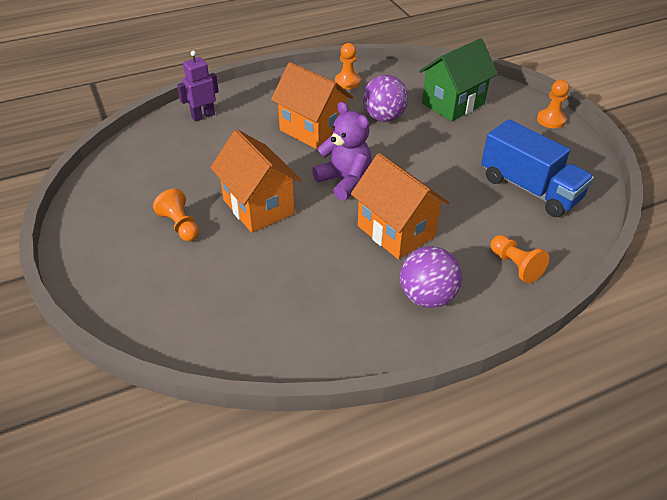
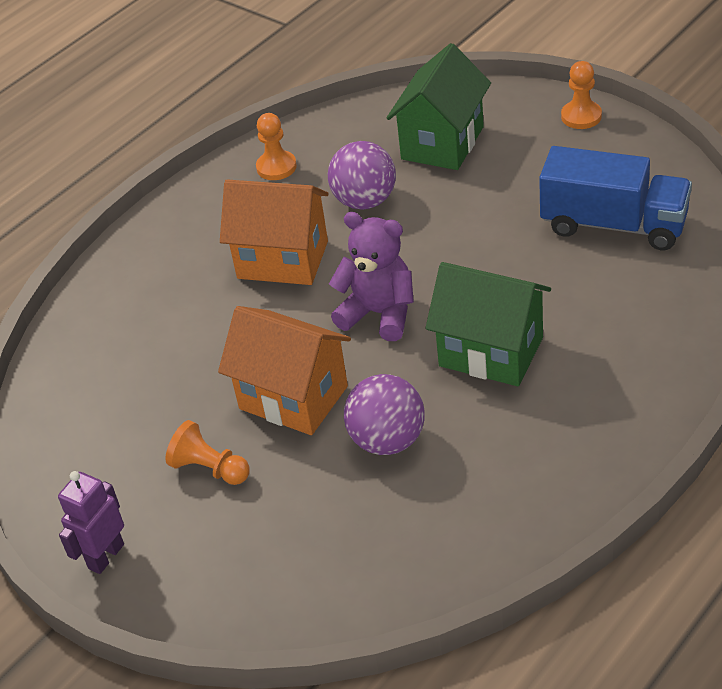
camera: 20 degrees left, 0 degrees up
(203, 116) = (111, 303): purple robot -> purple robot (105, 556)
(396, 231) = (491, 352): orange house -> green house
(427, 297) = (583, 416): purple ball -> purple ball (387, 440)
(515, 266) = (658, 332): orange pawn -> none

